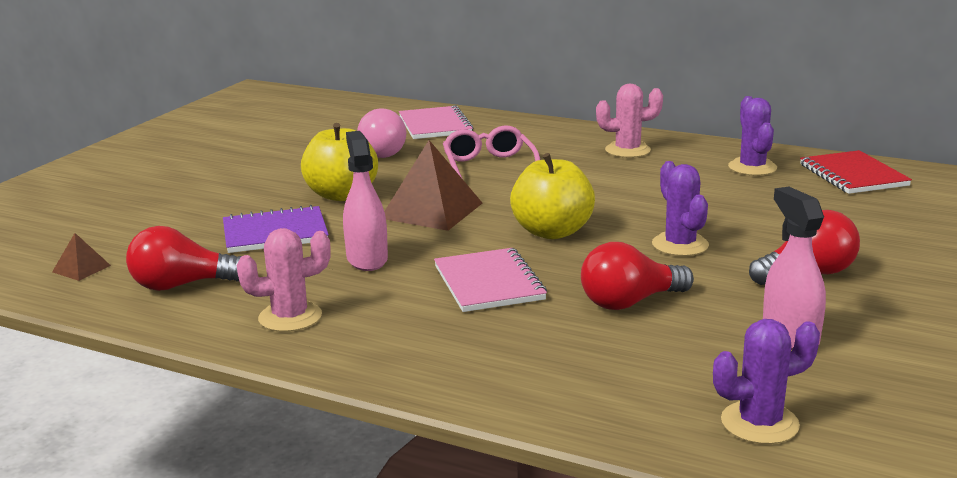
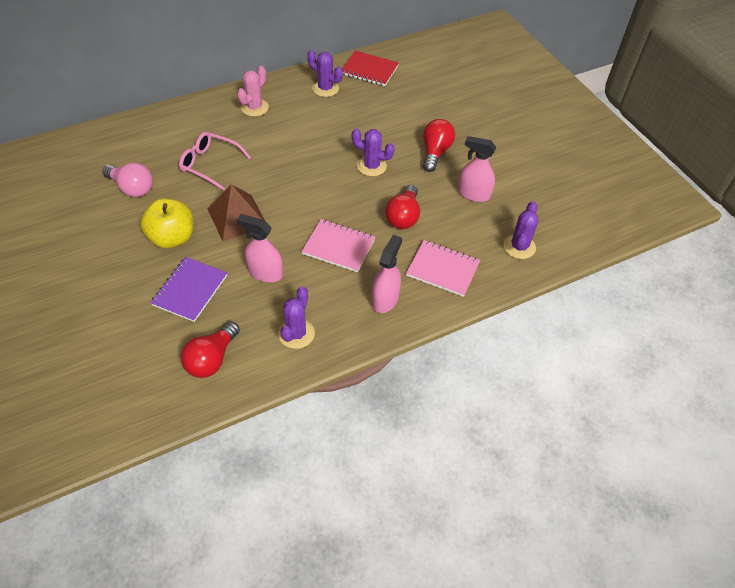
camera: 55 degrees left, 30 degrees up
(81, 268) = (137, 394): brown pyramid -> none
(290, 317) = (296, 333): pink cactus -> purple cactus
(435, 125) = (121, 146): pink notebook -> pink notebook (443, 269)
(444, 352) = (385, 299): none -> pink spray bottle
(552, 232) = (312, 194): yellow apple -> none

